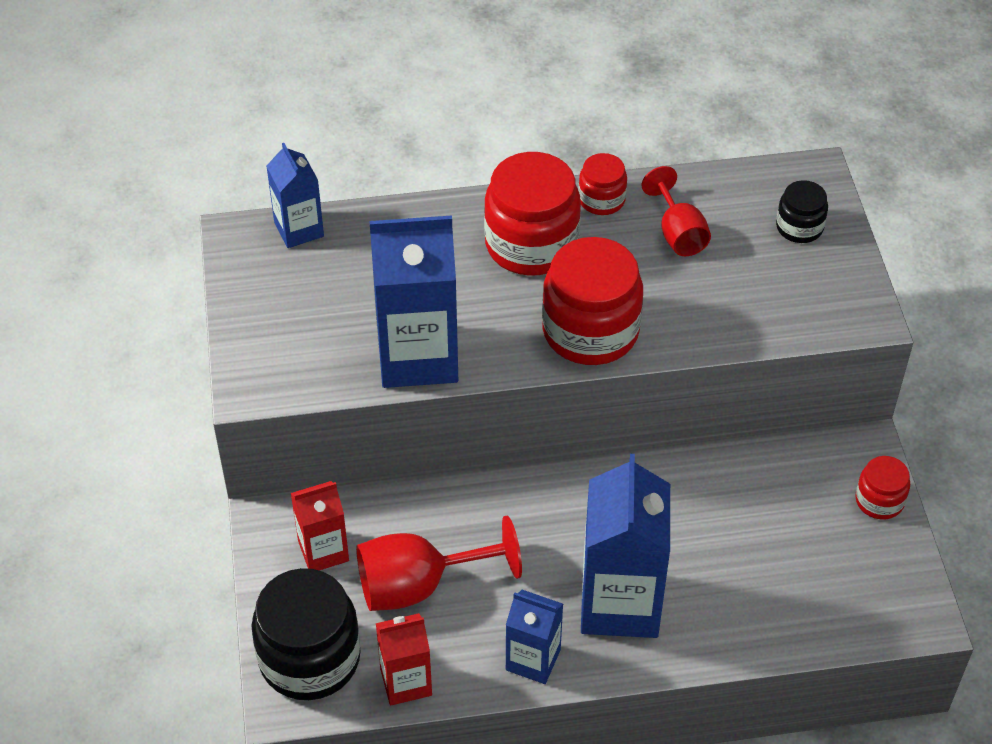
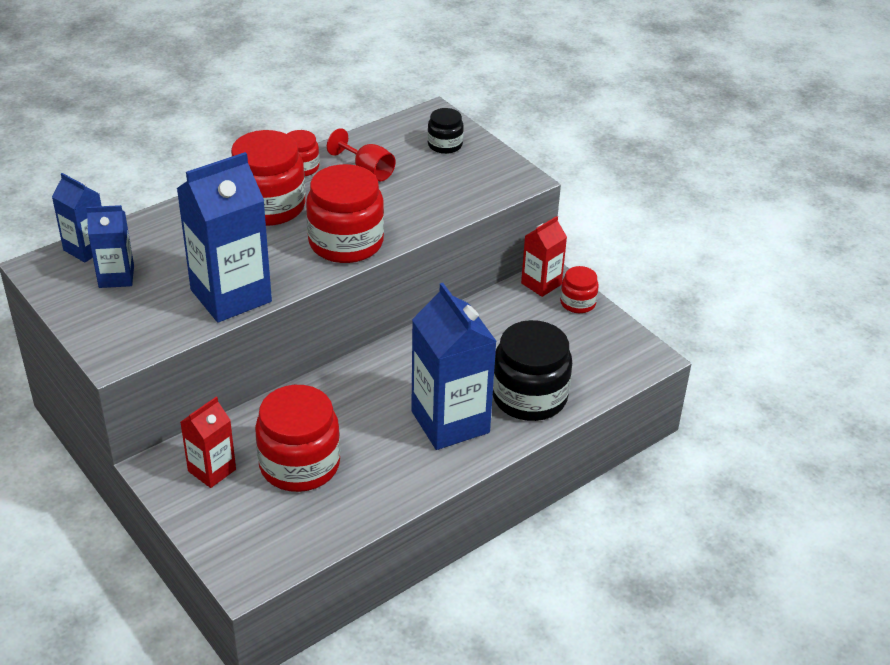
camera: 30 degrees left, 10 degrees down
(309, 658) = (246, 542): black jar -> black jar (529, 397)
(406, 682) = (330, 529): red carton -> red carton (541, 284)
(419, 585) = (299, 464): red goblet -> red jar
(533, 660) = (413, 479): blue carton -> blue carton (116, 277)

